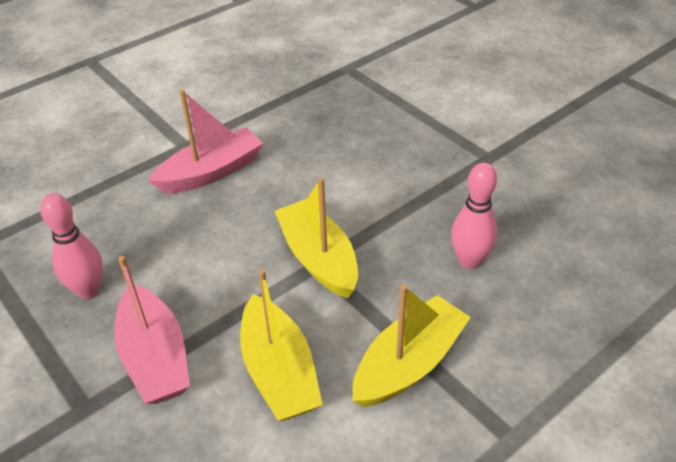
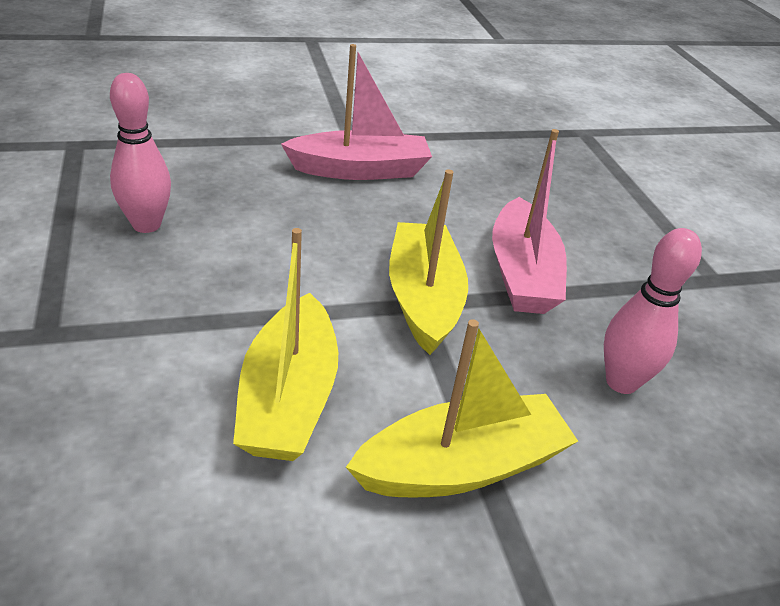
camera: 20 degrees right, 5 degrees down
(155, 357) = (161, 317): pink boat -> pink boat (522, 273)

